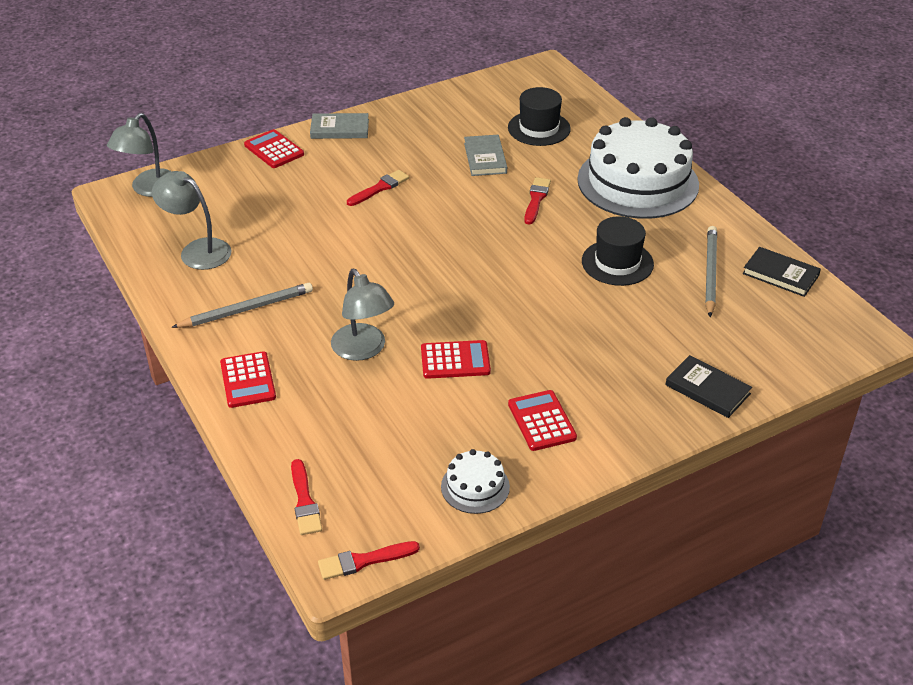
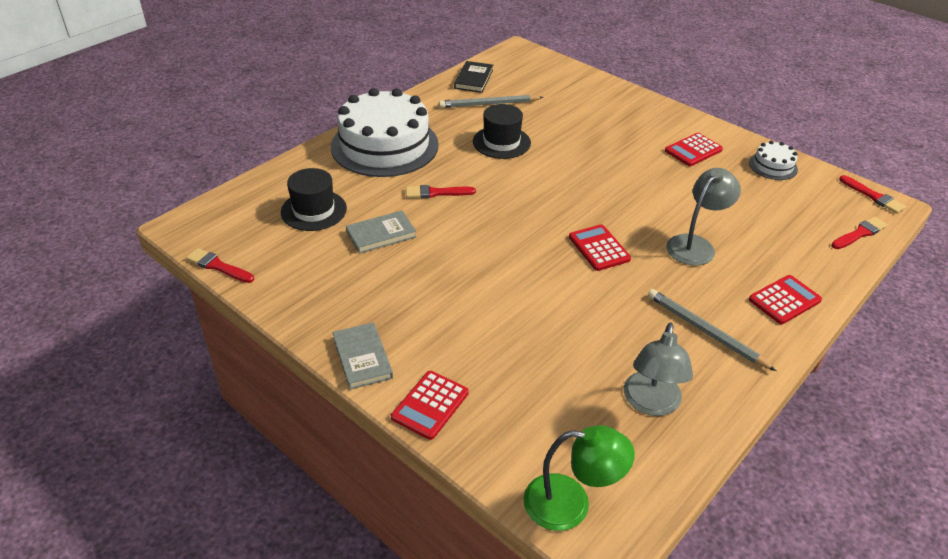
camera: 110 degrees left, 0 degrees up
(149, 189) = (571, 503): grey lamp -> green lamp
(380, 188) = (466, 293): red brush -> red brush (218, 266)
(455, 360) = (668, 197): red calculator -> red calculator (599, 248)
(707, 389) = (610, 96): black book -> none

